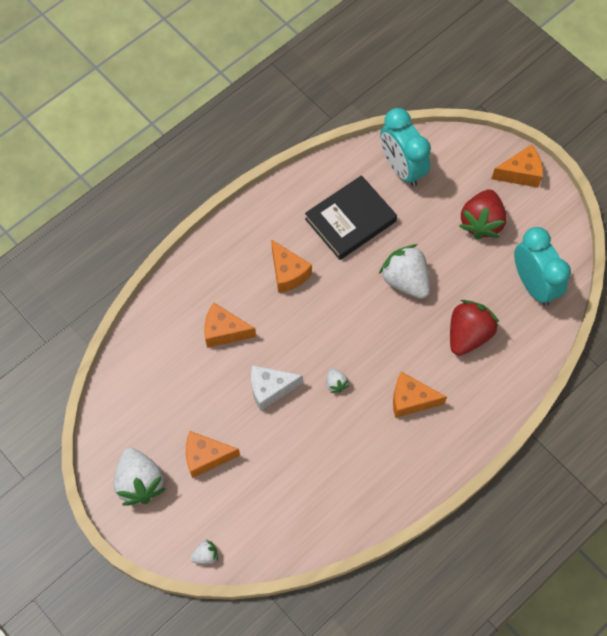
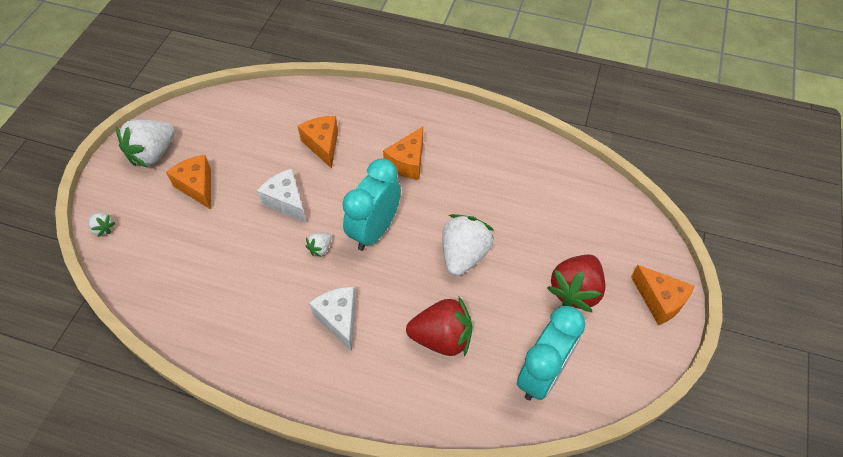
camera: 60 degrees right, 10 degrees down
(350, 220) = (494, 183): black book -> none
(402, 168) = (578, 197): turquoise clock -> turquoise clock (374, 230)
(411, 400) = (339, 319): orange cheese -> white cheese
(481, 222) = (575, 291): red strawberry -> red strawberry turned 45 degrees counterclockwise

